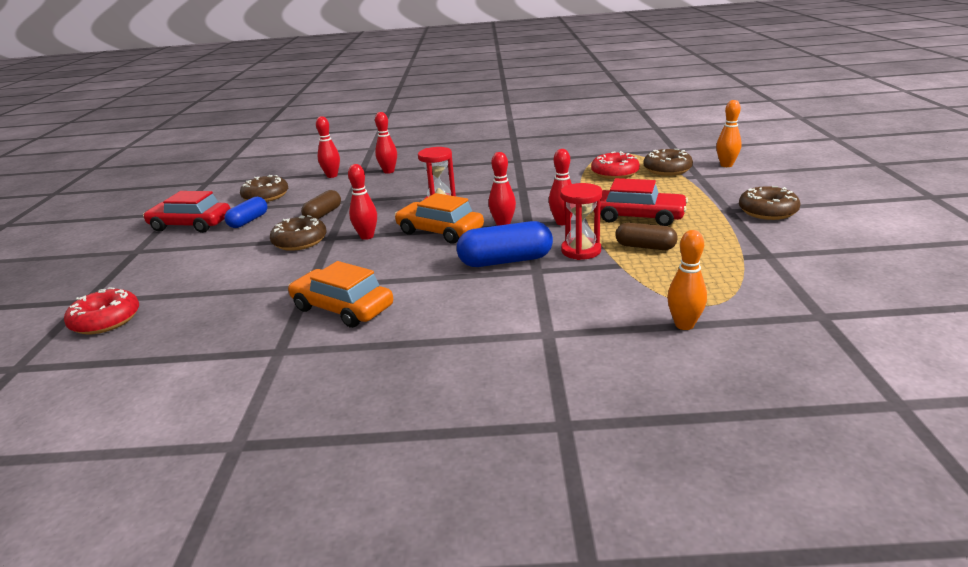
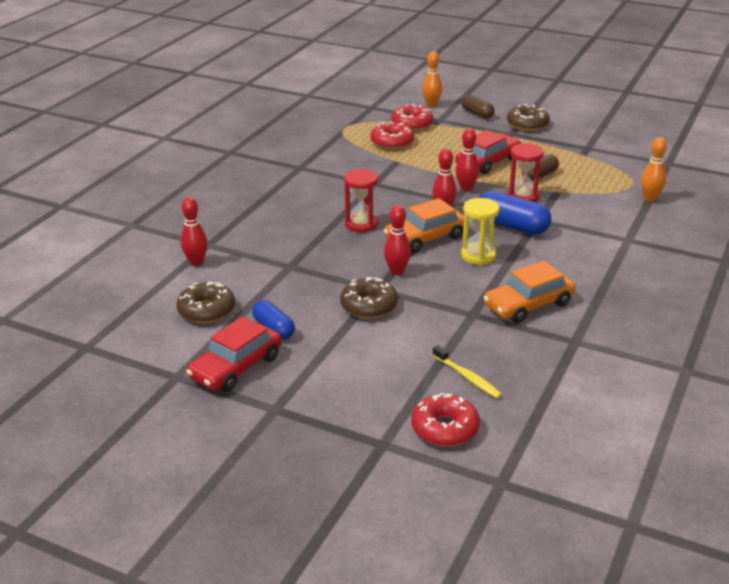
camera: 65 degrees left, 5 degrees up
(192, 310) = (467, 377): none -> yellow toothbrush
(323, 214) = (311, 284): brown capsule -> brown capsule (477, 114)
(389, 171) = (233, 230): red bowling pin -> none
(425, 261) = (478, 256): none -> yellow hourglass
(505, 261) = (511, 226): blue capsule -> blue capsule turned 75 degrees counterclockwise
(667, 170) = (412, 124): brown donut -> red donut

